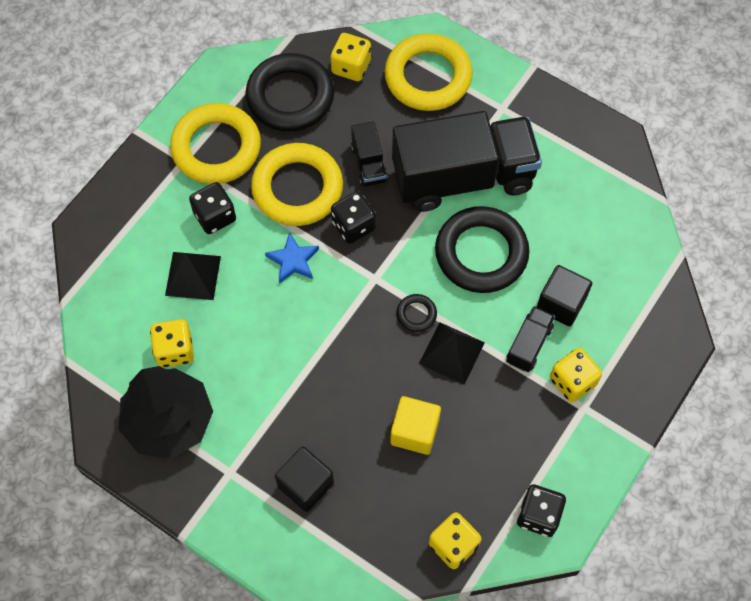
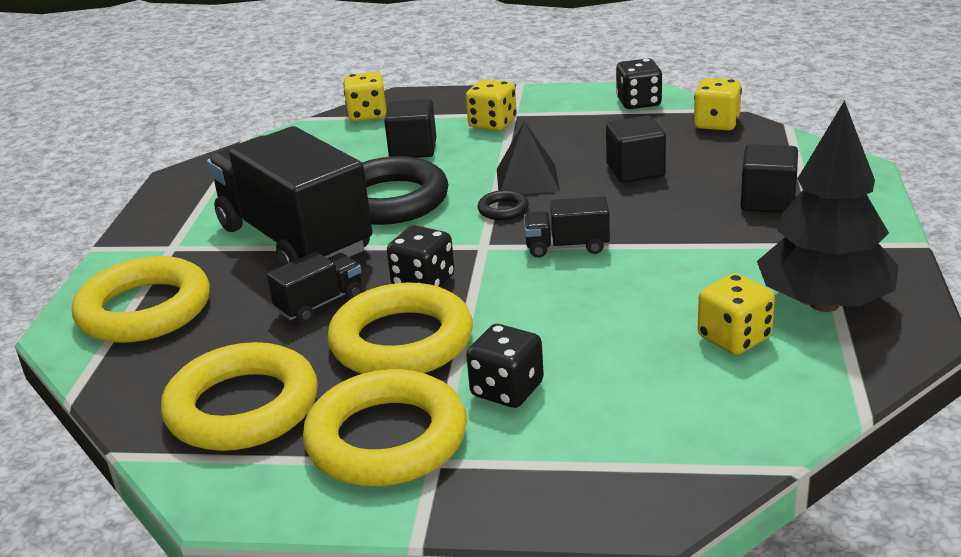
camera: 115 degrees left, 35 degrees down
(193, 275) = (616, 369): black pyramid -> none
(290, 97) = (242, 407): black ring -> yellow ring
(293, 260) = (514, 304): blue star -> none
(351, 67) = (155, 374): yellow dice -> yellow dice (367, 115)
(414, 432) = (635, 170): yellow cube -> black cube
(529, 345) = (475, 150): black truck -> black truck (567, 247)

